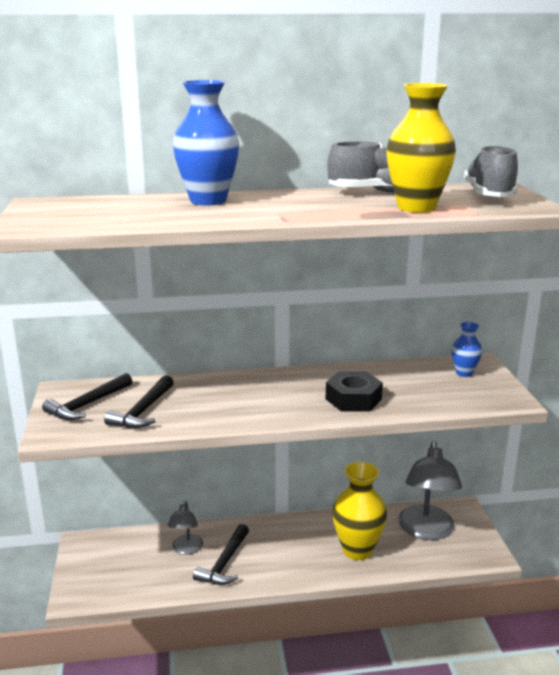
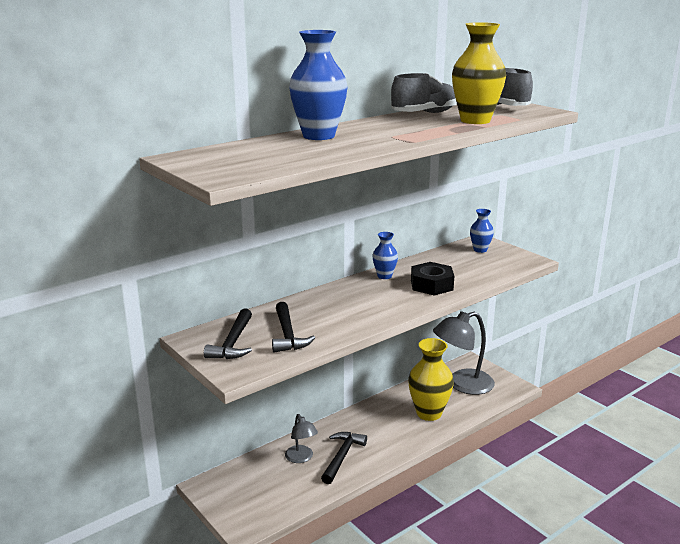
camera: 30 degrees left, 0 degrees up
(224, 563) = (342, 457): black hammer -> black hammer turned 150 degrees counterclockwise
(316, 376) = (384, 276): none -> blue vase
(426, 531) = (462, 384): grey lamp -> grey lamp turned 90 degrees clockwise

